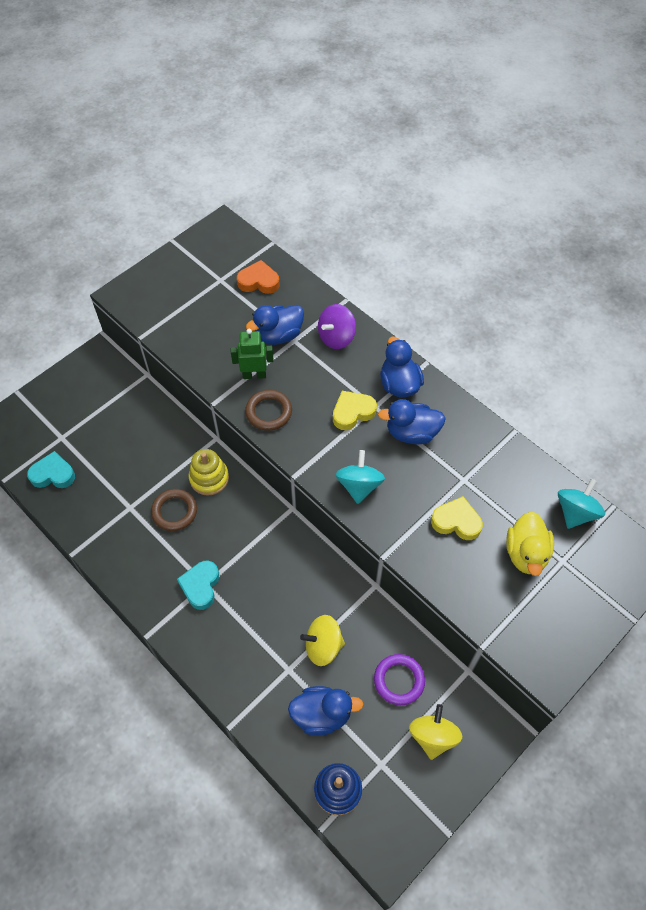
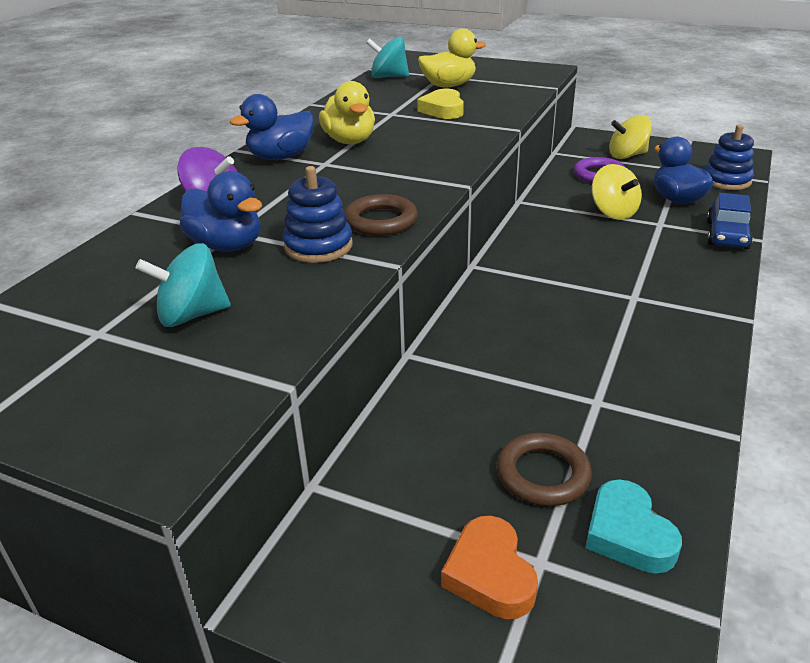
camera: 110 degrees left, 25 degrees down
(174, 511) = (561, 354): brown ring -> brown ring (543, 474)
(200, 586) = (640, 300): turquoise heart -> none
(209, 478) = (481, 340): yellow stacking toy -> none
(247, 707) = (727, 235): none -> blue car
(254, 375) = (318, 246): green robot -> blue stacking toy
(258, 281) = (99, 291): orange heart -> orange heart (490, 574)
(352, 412) = (342, 173): yellow heart -> none
(359, 486) = (445, 152): turquoise spinning top -> turquoise spinning top (192, 315)
(411, 433) = (350, 141): blue duck -> yellow duck

